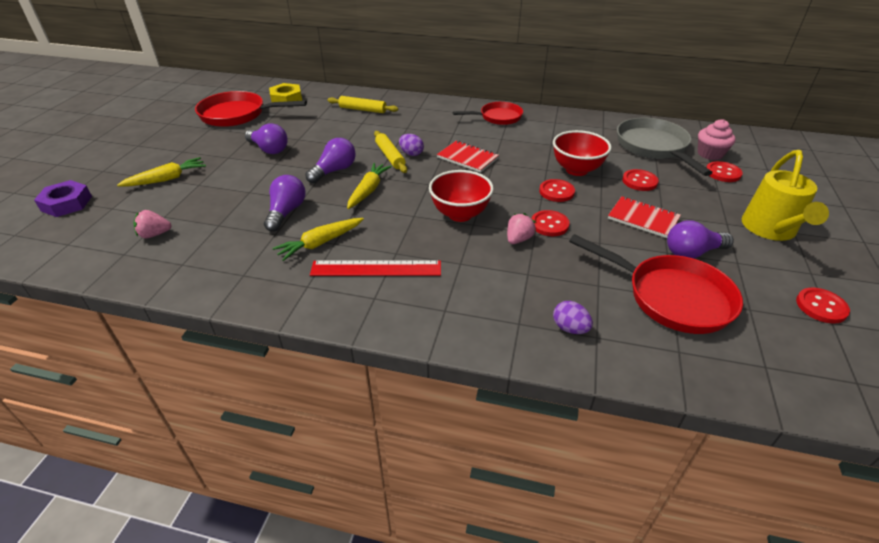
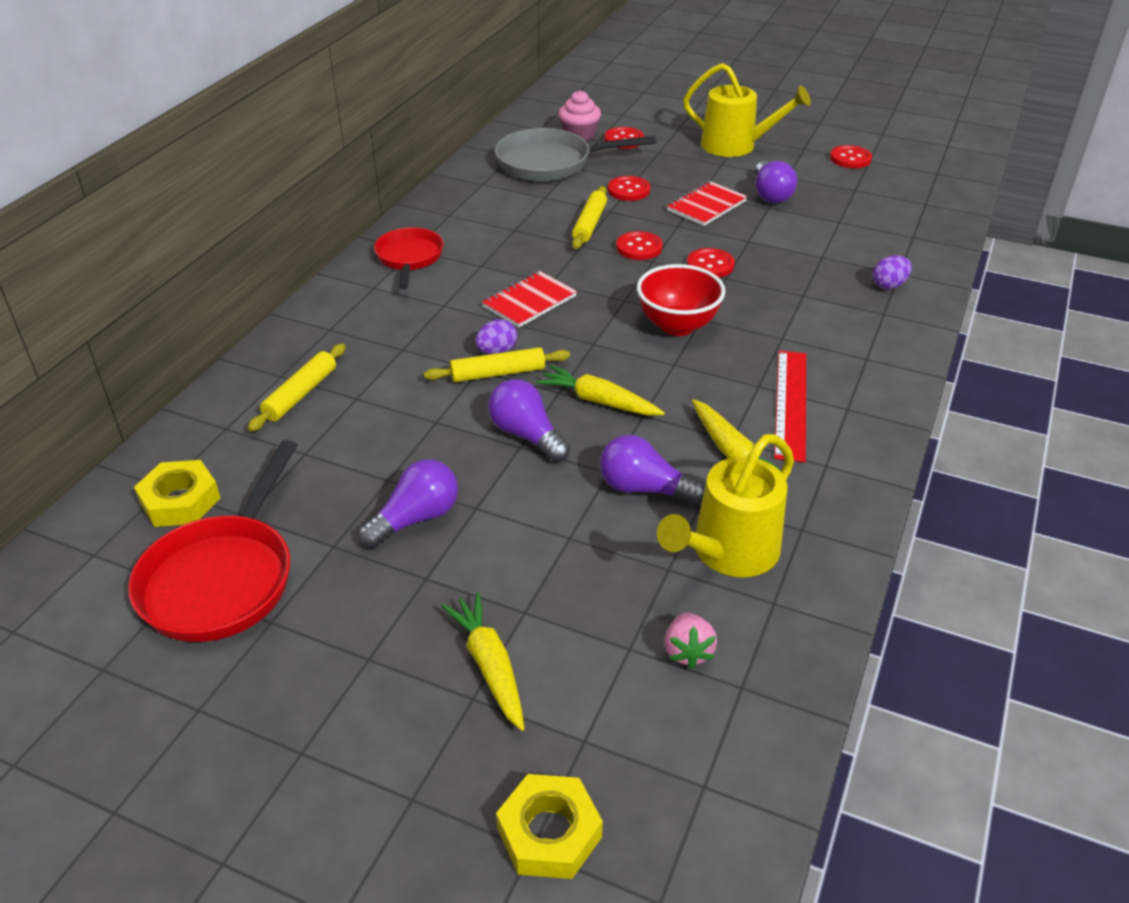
camera: 80 degrees left, 0 degrees up
(67, 203) = (549, 833): purple nut -> yellow nut
(226, 245) = (728, 553): none -> yellow watering can
(518, 239) = (738, 291): pink strawberry -> none
(576, 170) = (590, 224): red bowl -> yellow rolling pin
(671, 297) = (840, 222): red pan -> none

